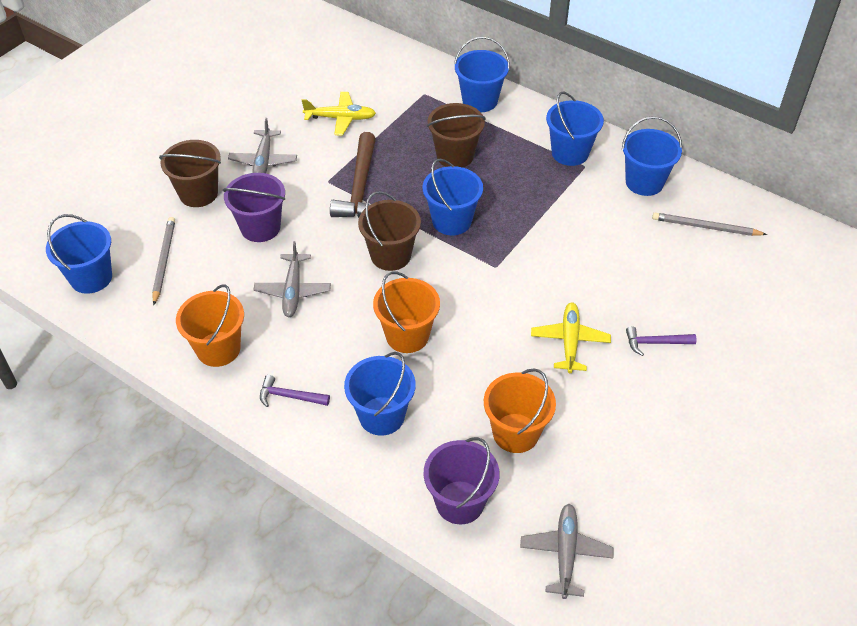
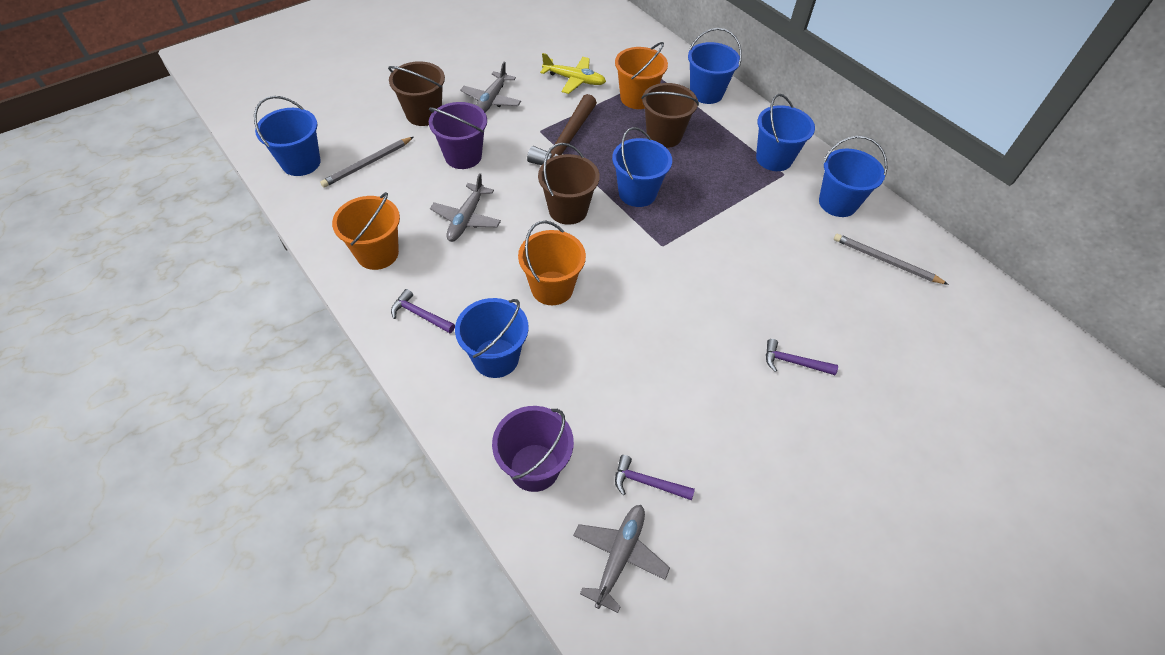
camera: 15 degrees right, 5 degrees up
(164, 261) = (368, 164): grey pencil -> grey pencil turned 150 degrees counterclockwise
(515, 433) = (617, 413): orange bucket -> orange bucket (637, 98)
(566, 485) = (647, 482): none -> purple hammer
(569, 342) = (706, 337): yellow plane -> none

